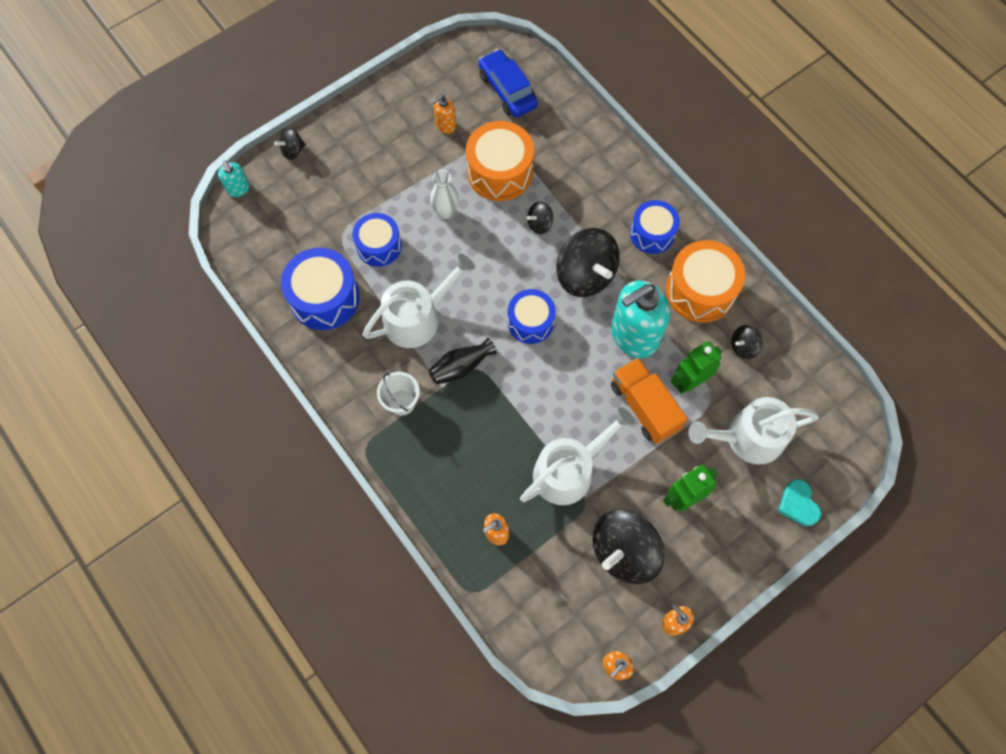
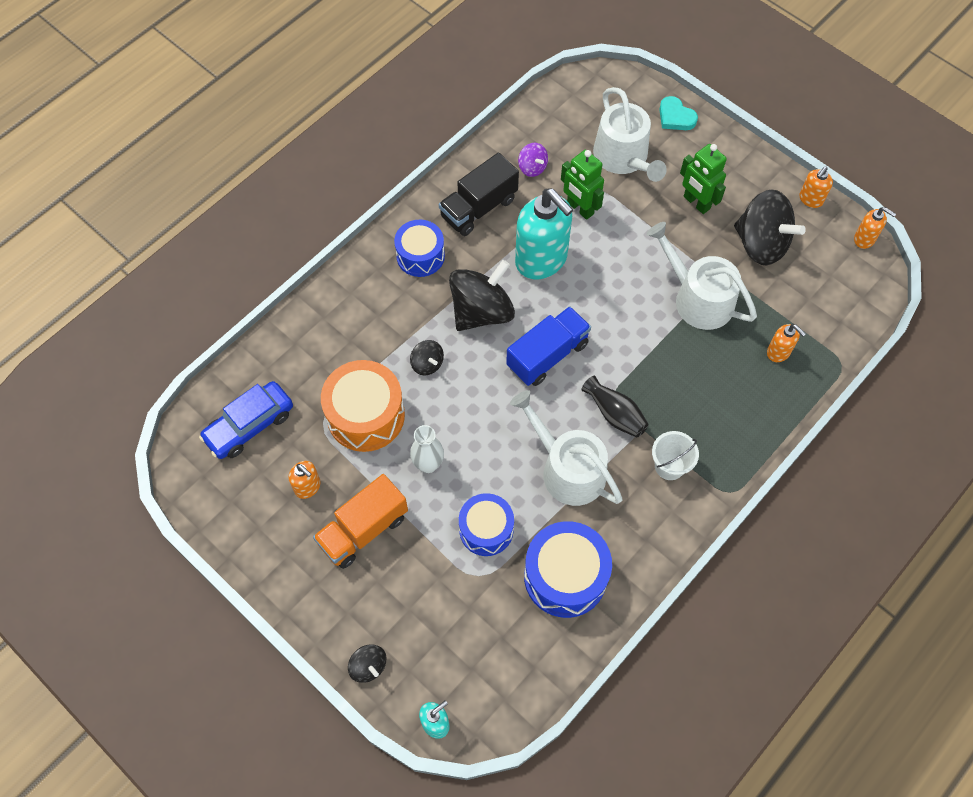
camera: 100 degrees left, 5 degrees down
(530, 322) = (547, 355): blue drum -> blue truck
(644, 406) = (615, 242): orange truck -> orange truck (363, 530)
(700, 290) = (479, 208): orange drum -> black truck
(743, 347) = (532, 167): black spinning top -> purple spinning top
(798, 504) = (675, 117): turquoise heart -> turquoise heart turned 75 degrees clockwise

